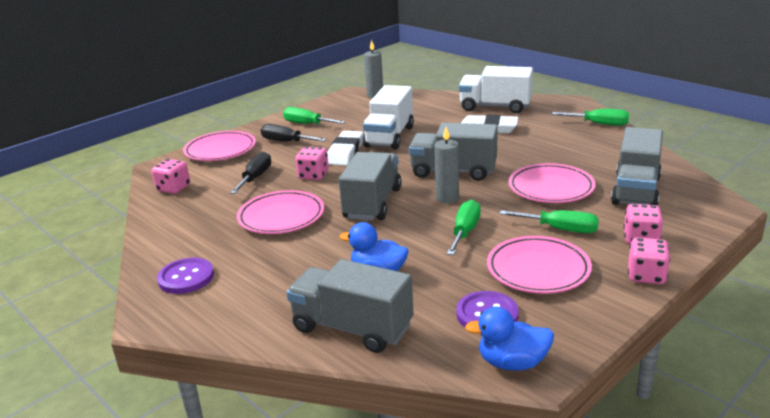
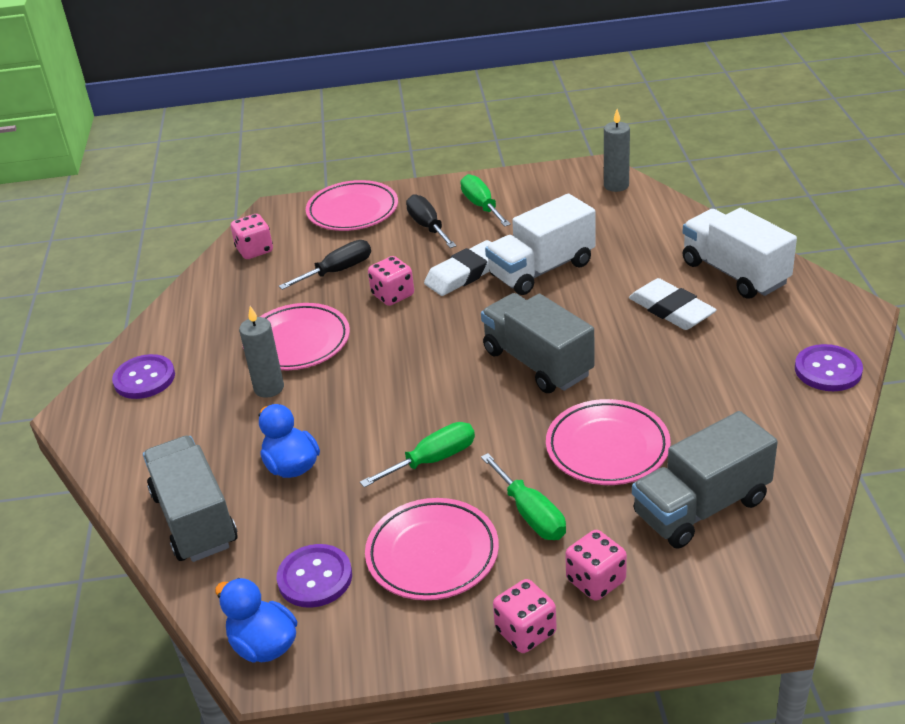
camera: 40 degrees right, 10 degrees up
(372, 203) = (398, 368): grey truck -> none
(447, 198) = (477, 401): grey candle -> grey candle (269, 388)
(599, 124) = (828, 370): green screwdriver -> purple button

